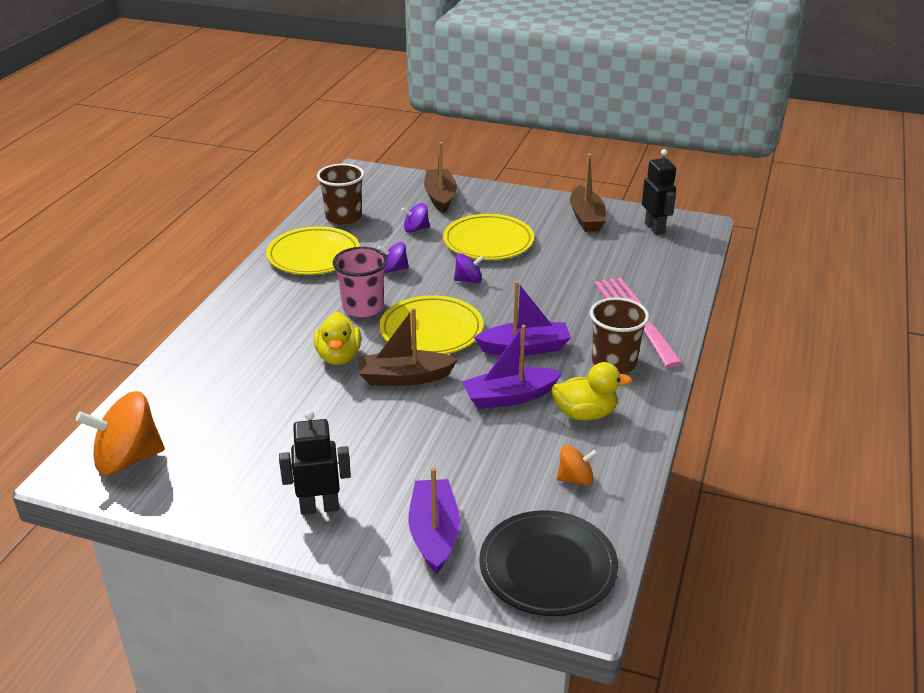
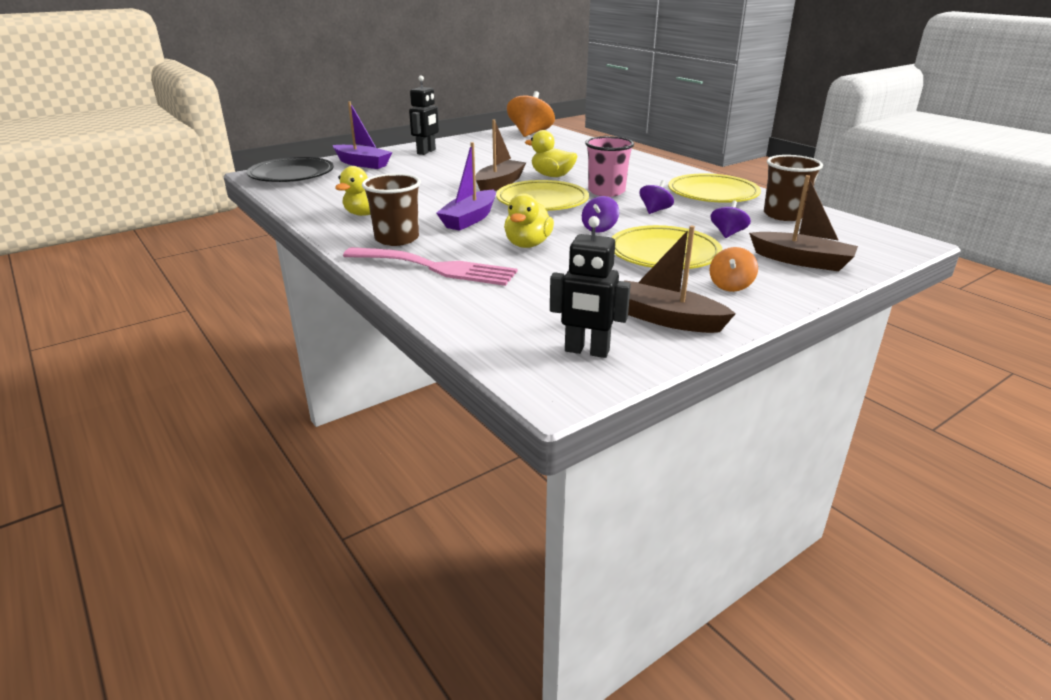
camera: 125 degrees right, 5 degrees down
(509, 397) = (426, 201): purple boat -> none
(542, 298) = (528, 244): none -> yellow duck
(575, 479) = (326, 195): orange spinning top -> orange spinning top (730, 286)

